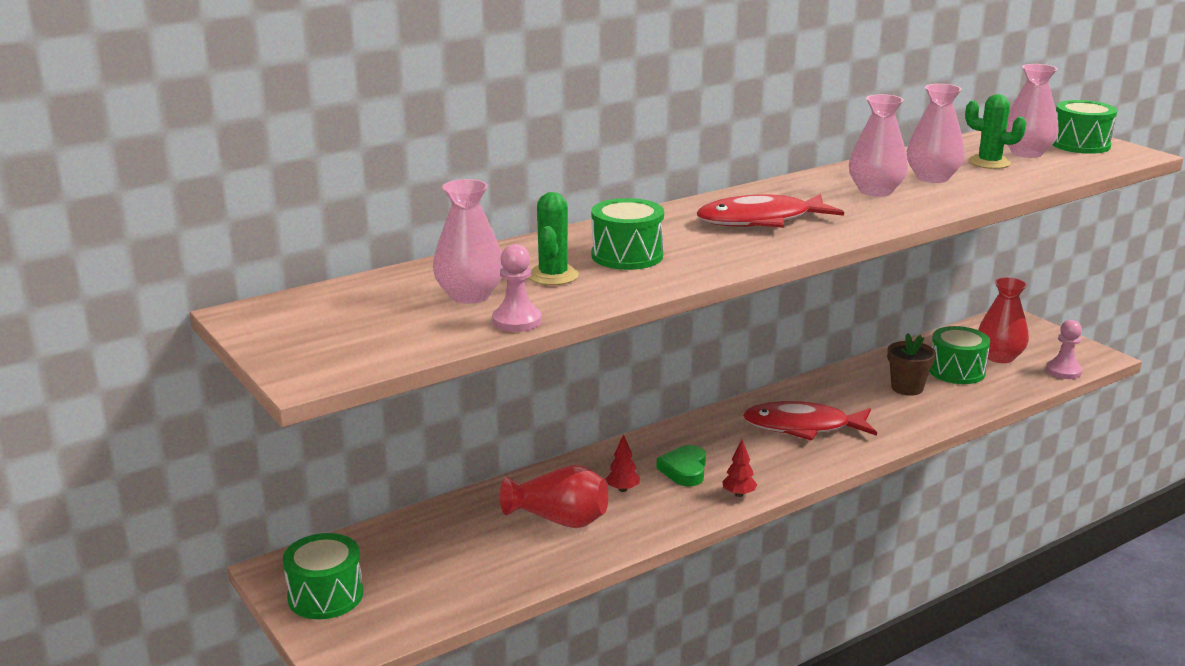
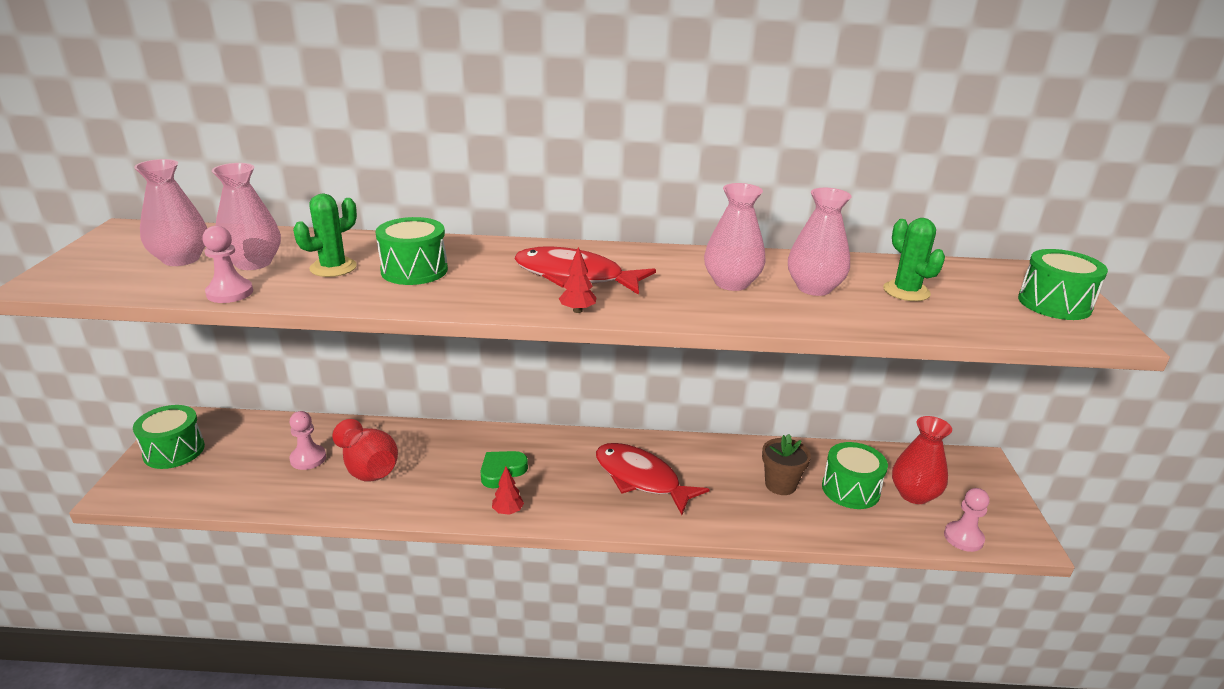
camera: 35 degrees right, 5 degrees up
(486, 538) = (308, 458): none -> pink pawn
(622, 489) = (440, 465): red tree -> red tree (577, 310)
(1026, 153) = (969, 294): pink vase -> pink vase (181, 259)

